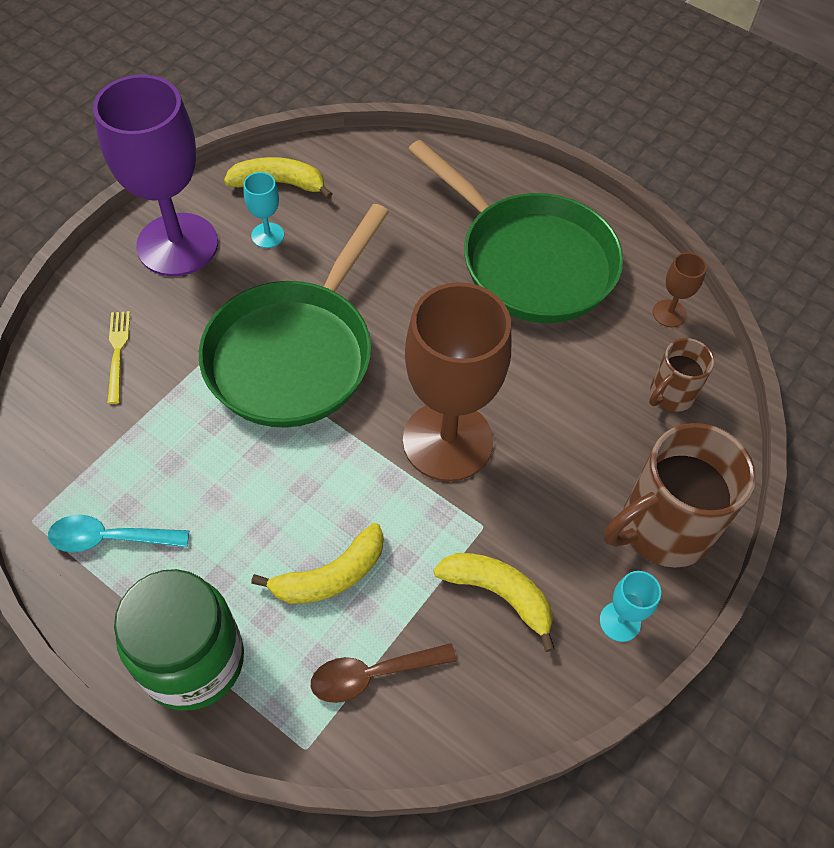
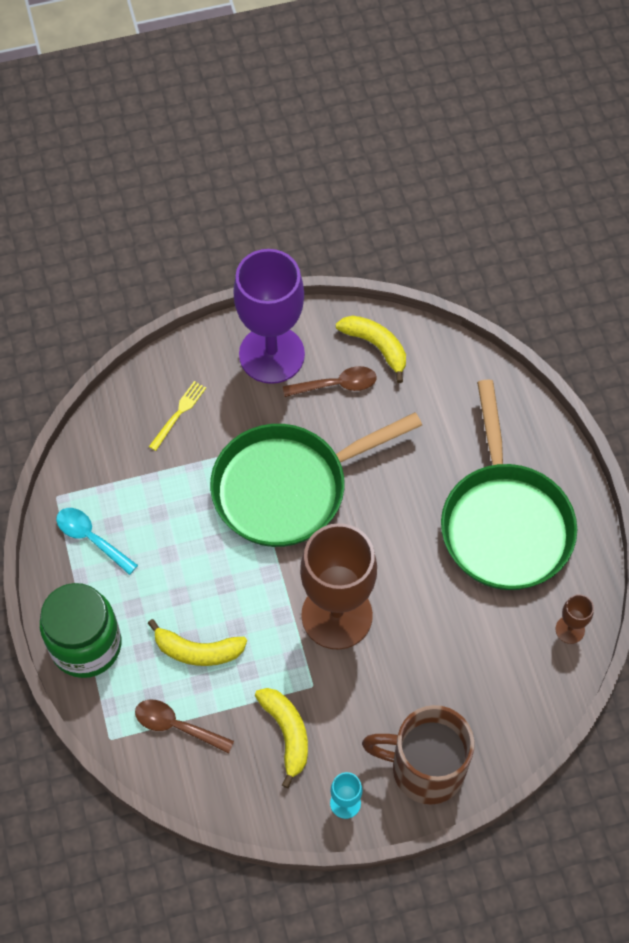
camera: 40 degrees right, 5 degrees up
(267, 235) = (337, 385): turquoise goblet -> brown spoon
(670, 394) = (514, 687): brown mug -> none

